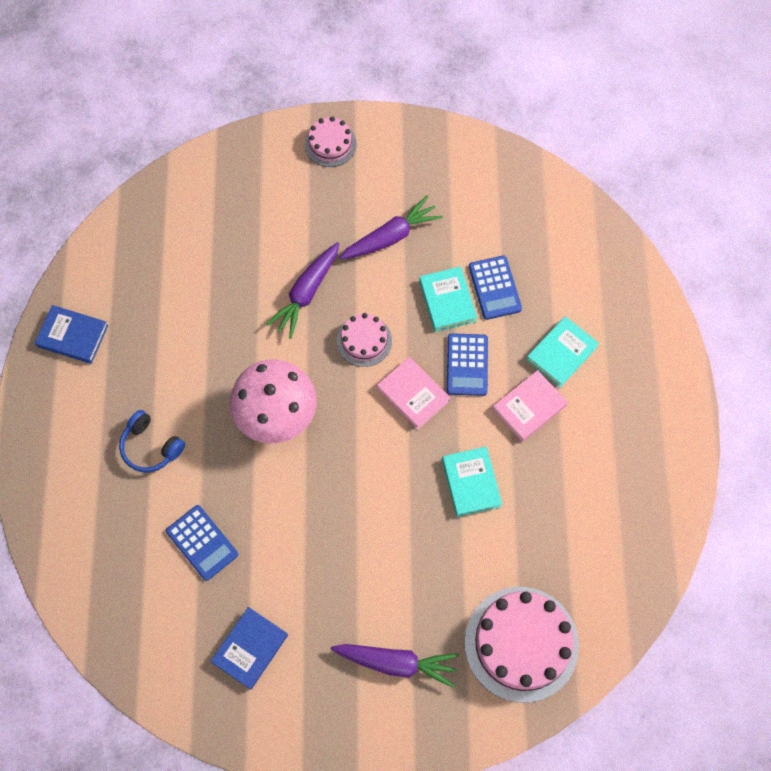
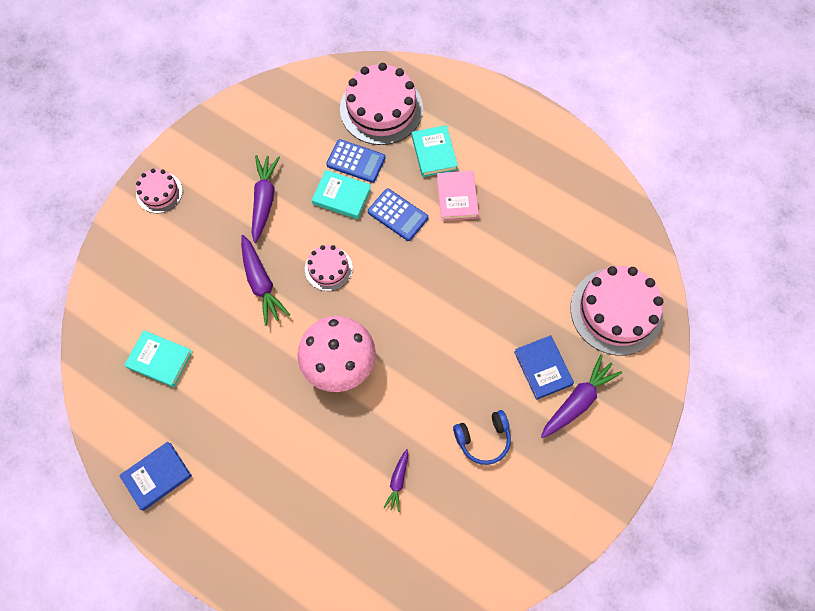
camera: 55 degrees left, 0 degrees up
(151, 447) = (295, 472): blue headphones -> blue headphones (483, 439)
(202, 543) = (398, 481): blue calculator -> purple carrot
(250, 648) = (502, 497): blue book -> blue book (543, 368)
(413, 394) = (393, 263): pink book -> none
(471, 483) = (483, 268): turquoise book -> turquoise book (160, 360)
(571, 271) = (381, 109): none -> pink cake

